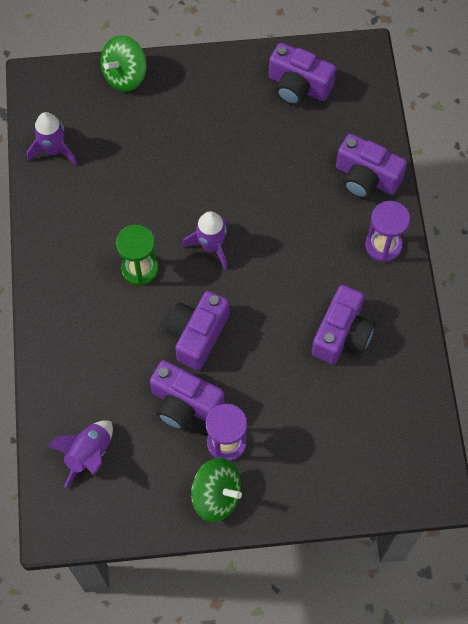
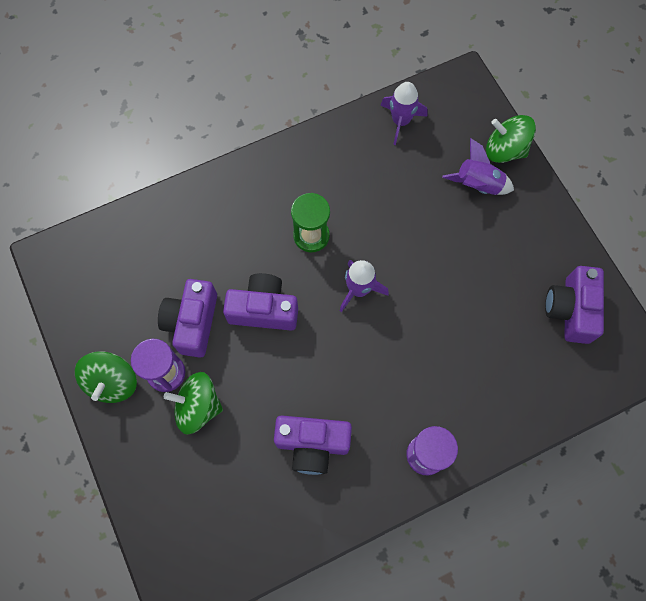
camera: 70 degrees right, 5 degrees up
(89, 454) = (120, 260): purple rocket -> purple rocket (477, 185)
(270, 423) = (198, 406): none -> green spinning top
(366, 178) = (496, 412): purple camera -> none

